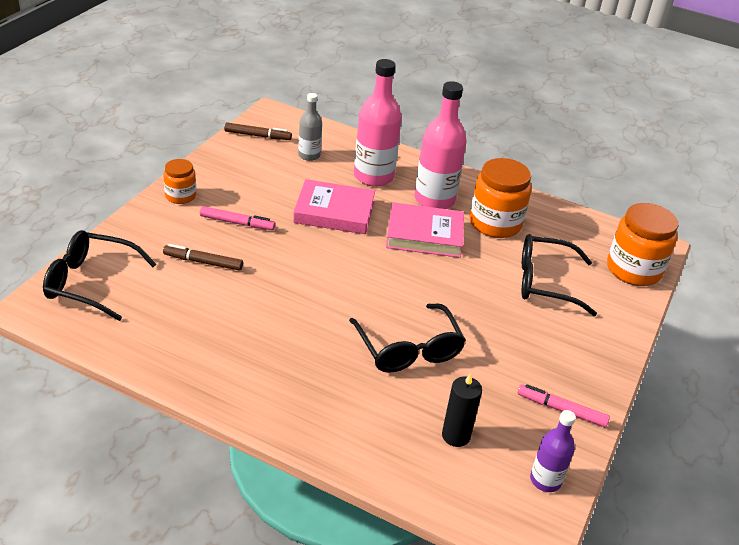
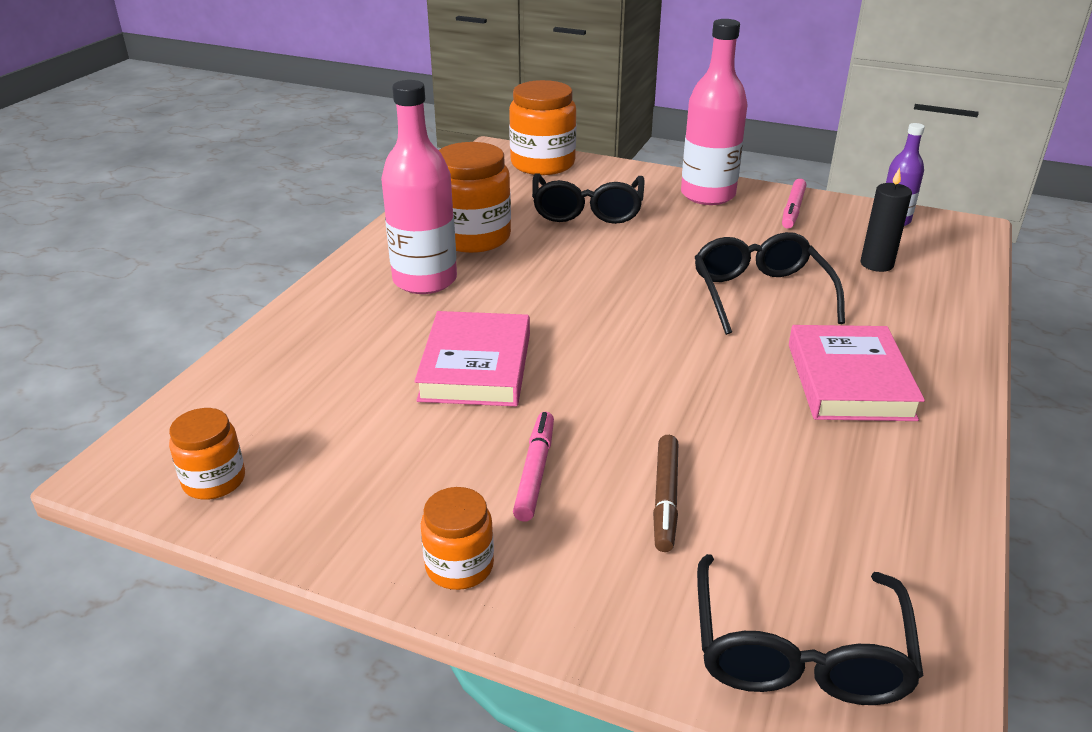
camera: 90 degrees left, 5 degrees down
(257, 136) = (214, 480): brown marker -> orange jar
(309, 155) = (296, 406): grey bottle -> none
(373, 176) = (365, 334): pink bottle -> pink bottle (707, 195)
(409, 349) = (760, 294): black glasses -> black glasses turned 75 degrees counterclockwise
(424, 235) = (515, 287): pink book -> pink book (849, 381)

